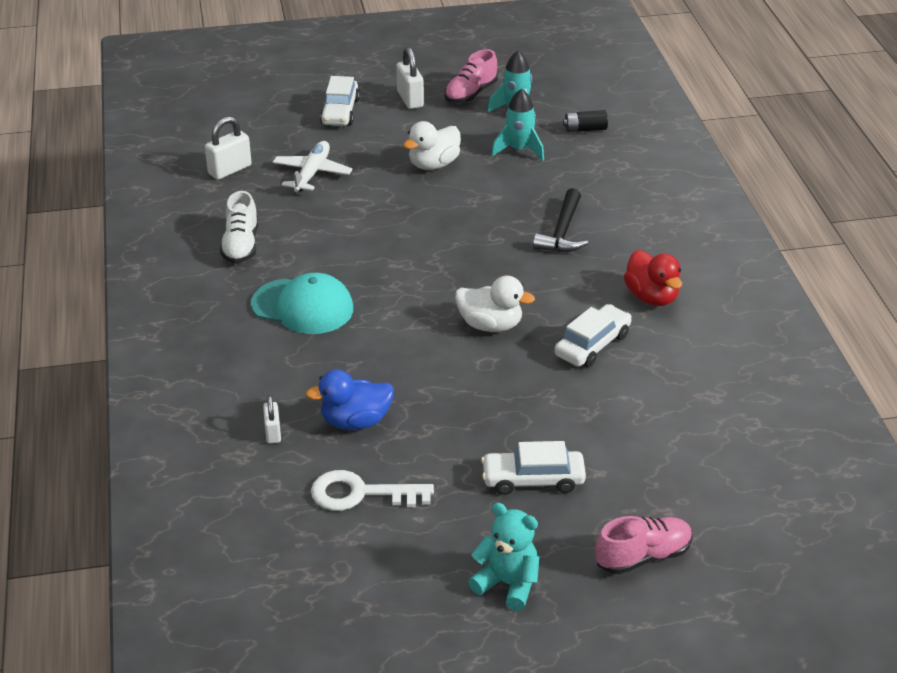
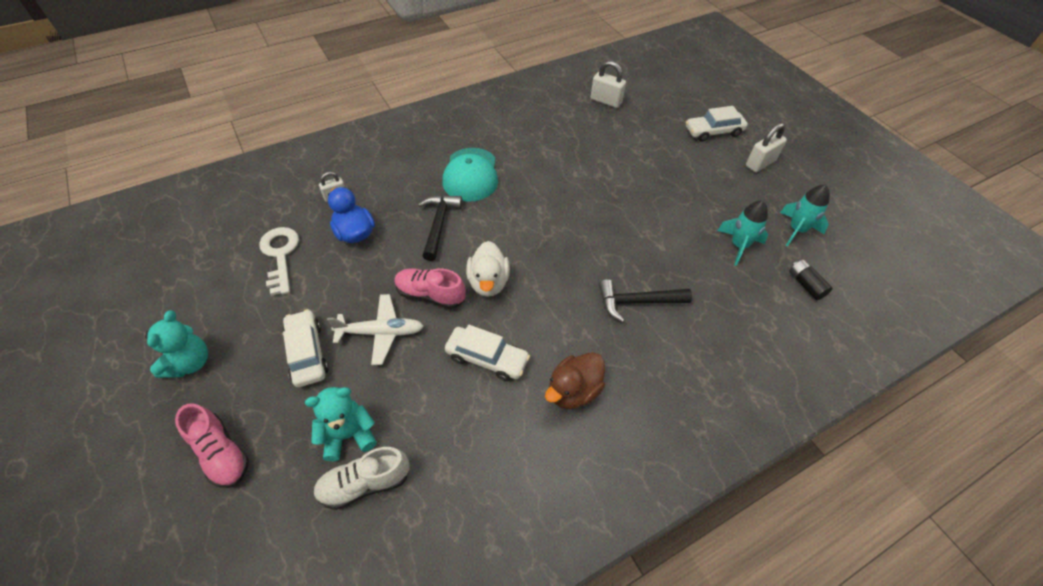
camera: 70 degrees right, 15 degrees up
(241, 245) = (524, 129): white shoe -> white shoe (365, 483)
(312, 173) = (626, 138): white plane -> white plane (380, 332)
(379, 348) = (439, 225): none -> black hammer
(433, 164) = (680, 198): white duck -> none
(471, 94) = (798, 196): pink shoe -> pink shoe (430, 295)
(651, 297) = (573, 391): red duck -> brown duck
(651, 456) = (348, 435): none -> turquoise teddy bear

